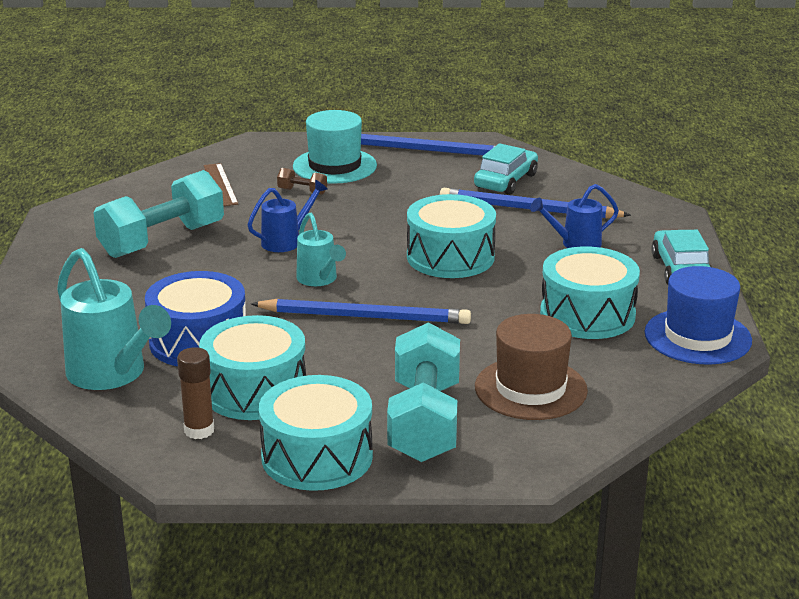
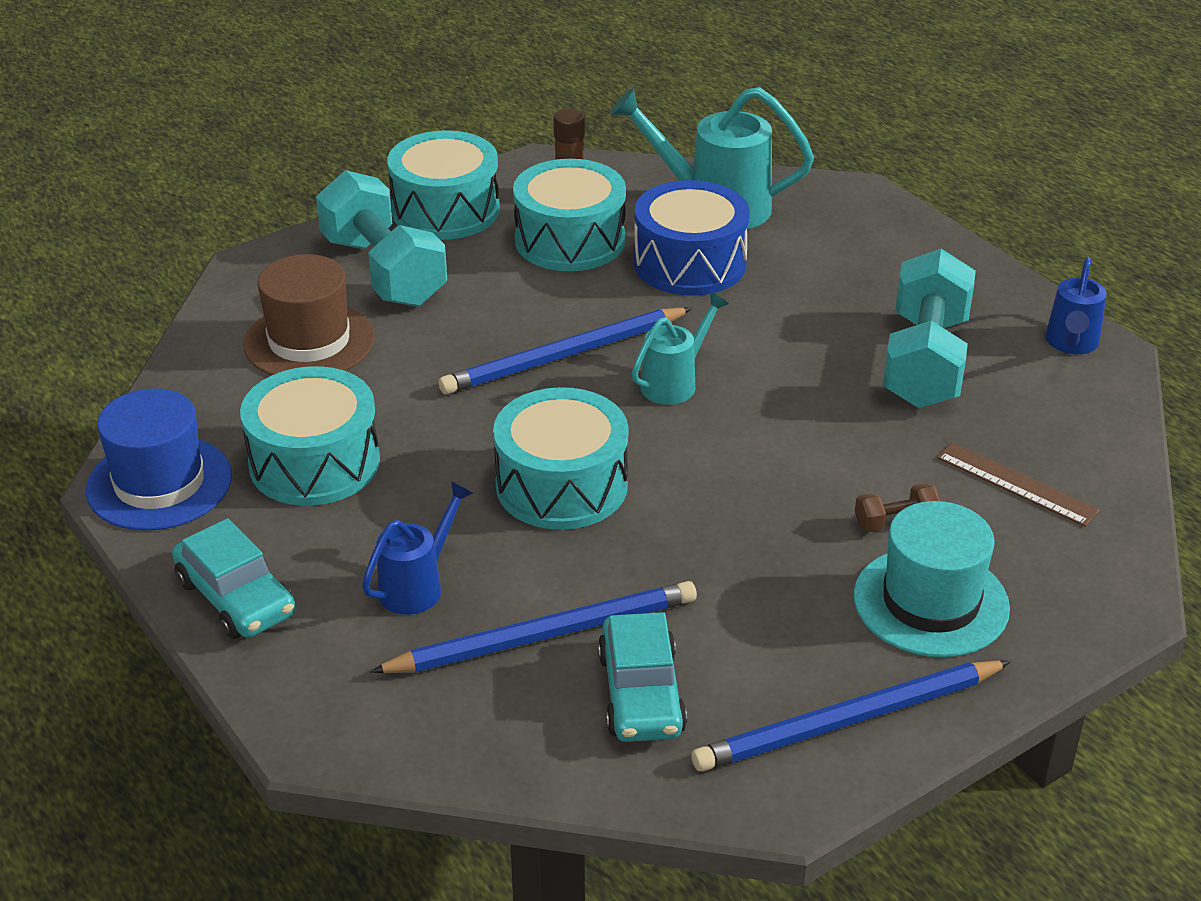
camera: 145 degrees right, 10 degrees up
(286, 241) = (788, 422): blue watering can -> blue watering can (1071, 344)
(319, 279) = (674, 383): turquoise watering can -> turquoise watering can turned 105 degrees clockwise

